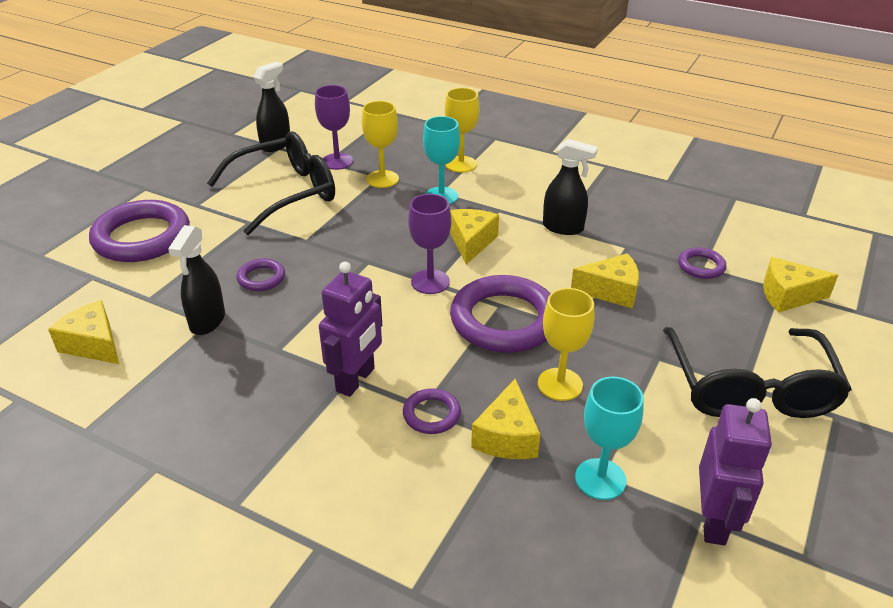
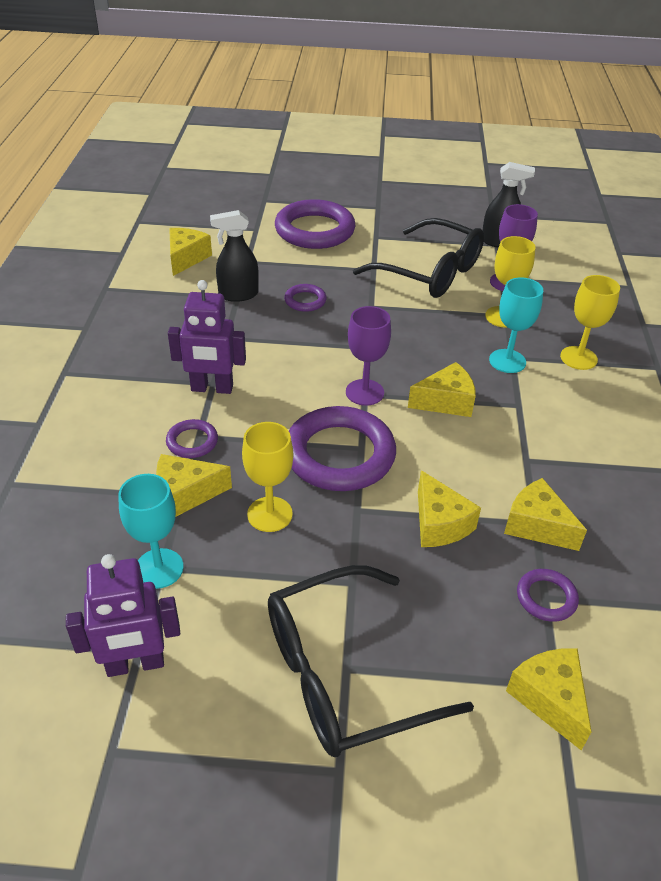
camera: 65 degrees right, 5 degrees up
(563, 227) = (527, 461): black spray bottle -> none
(631, 246) = (536, 526): none -> yellow cheese

